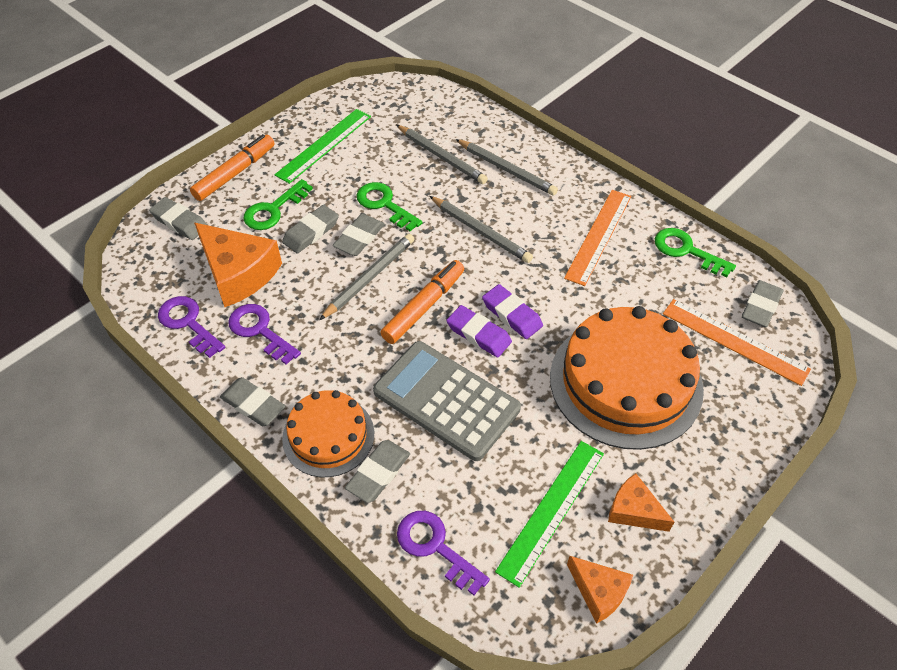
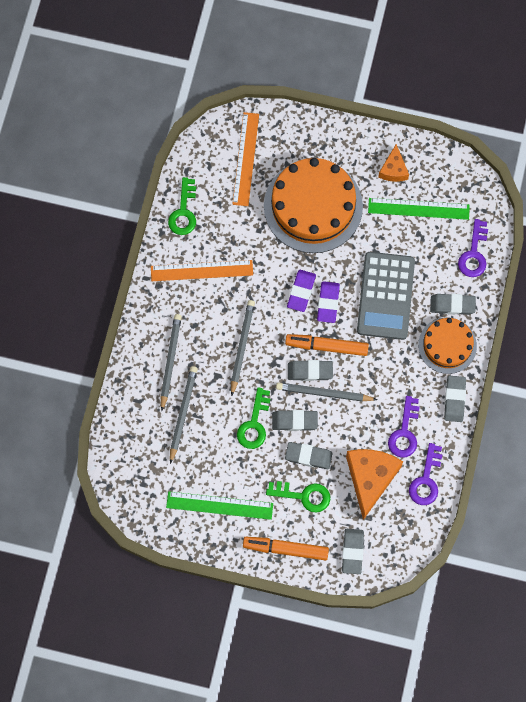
camera: 120 degrees left, 20 degrees up
(599, 591) = (448, 168): orange cheese -> none
(760, 307) = (208, 153): grey eraser -> grey eraser (310, 371)

